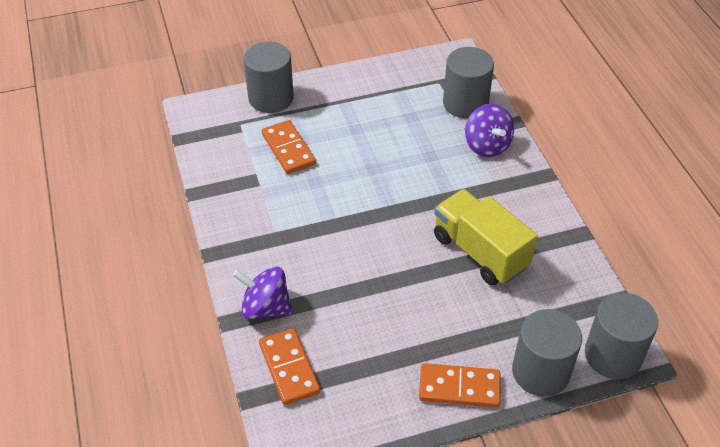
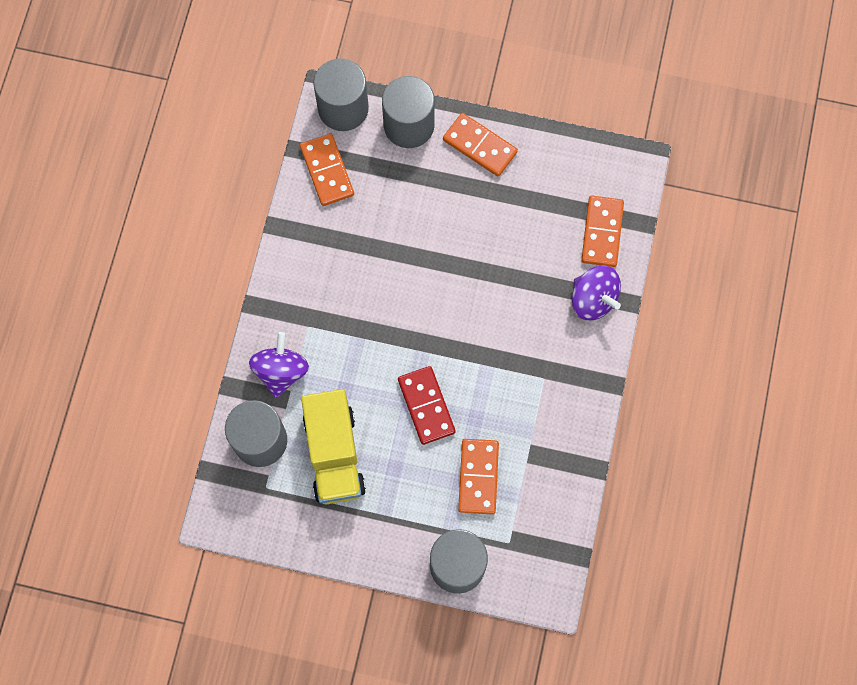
camera: 150 degrees left, 25 degrees up
(359, 173) = (426, 406): none -> red domino
(480, 252) = (376, 255): yellow truck -> yellow truck (334, 454)
(578, 295) = (327, 171): none -> orange domino

